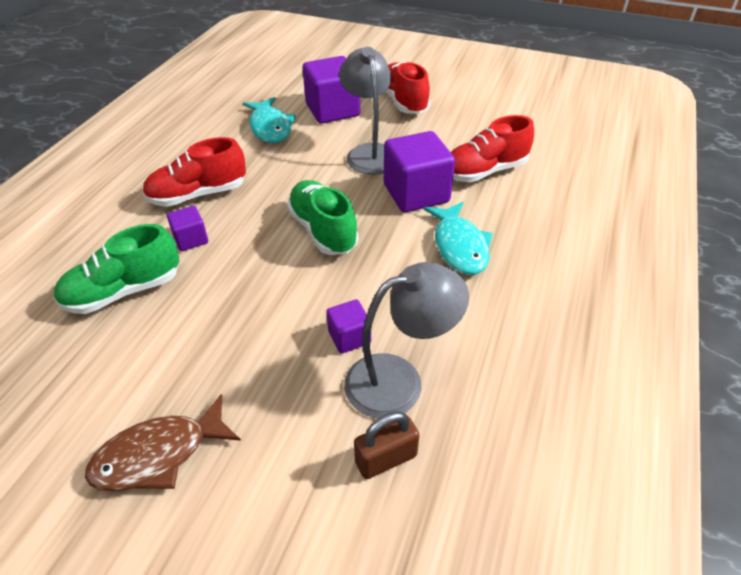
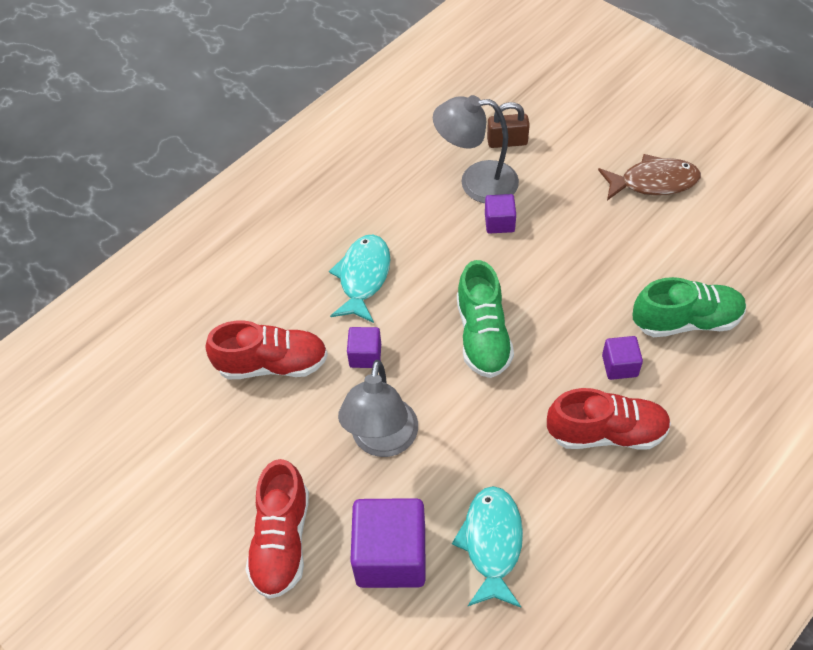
camera: 155 degrees left, 10 degrees up
(416, 193) = (365, 355): purple cube -> purple cube, size x0.51

